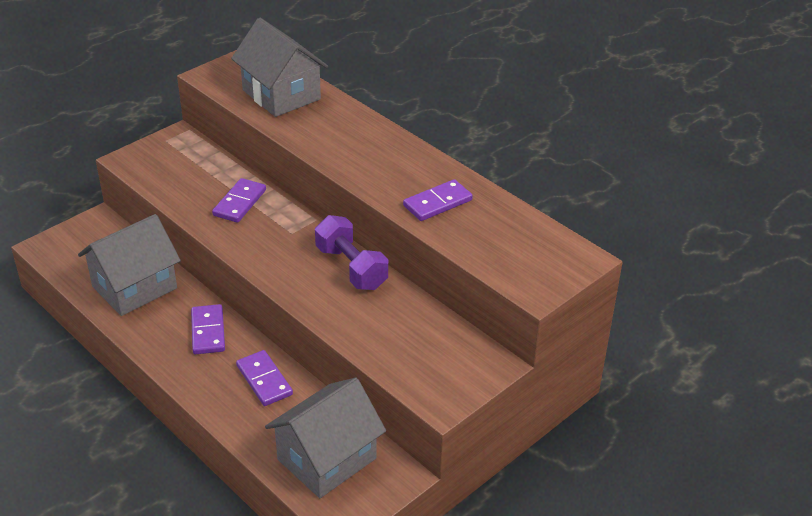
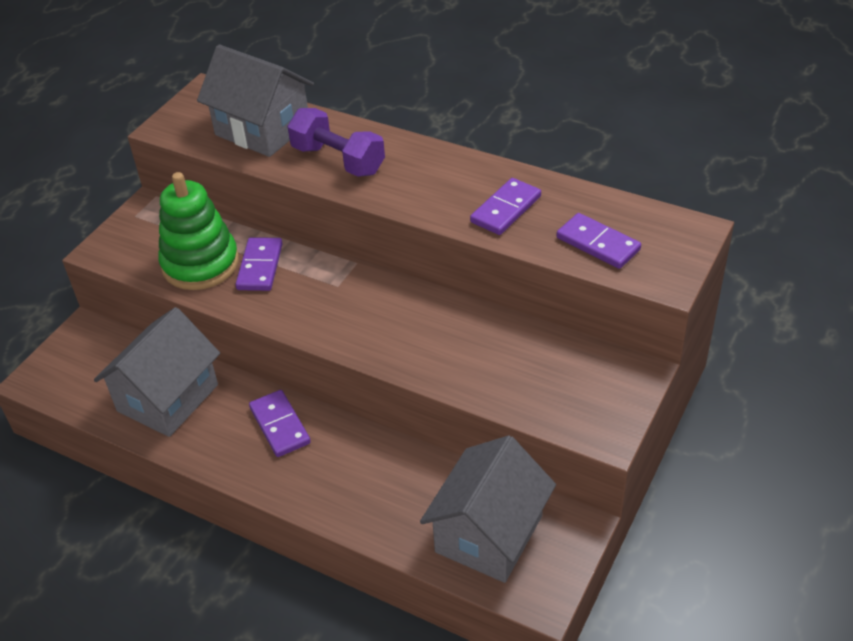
camera: 15 degrees left, 5 degrees up
(196, 189) = (200, 264): none -> green stacking toy
(264, 380) = (373, 463): purple domino -> purple domino (598, 244)
(351, 268) = (425, 308): purple dumbbell -> purple dumbbell (338, 160)

